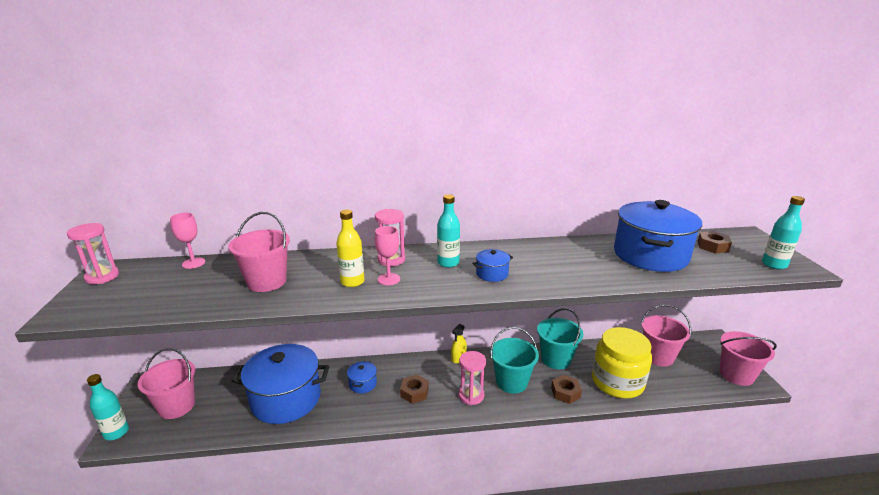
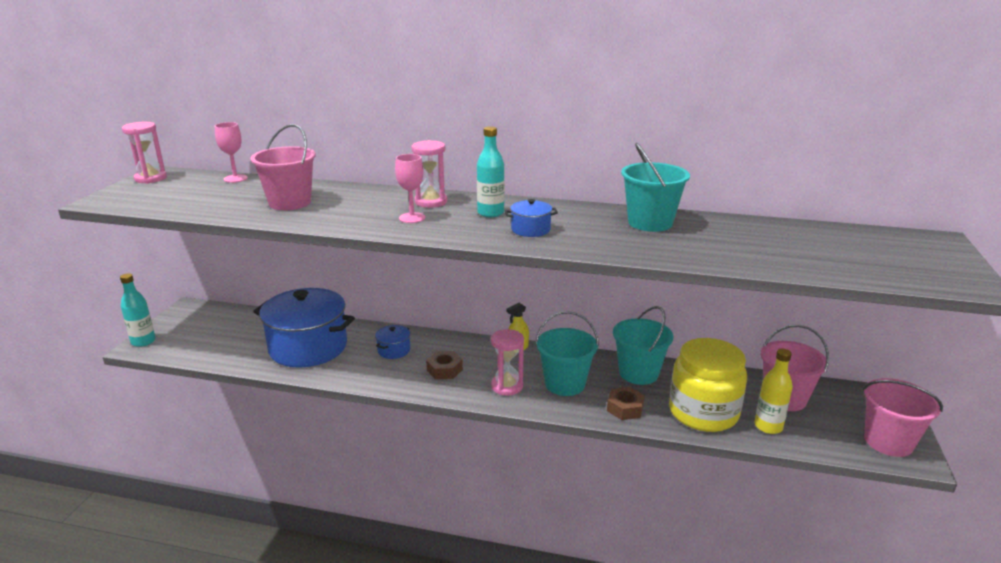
camera: 20 degrees right, 0 degrees up
(176, 406) = (204, 331): pink bucket -> none
(352, 282) = (372, 215): yellow bottle -> yellow bottle (768, 426)
(569, 251) = (650, 223): none -> turquoise bucket
(650, 255) = (756, 241): blue pot -> none
(712, 246) = (861, 244): brown nut -> none
(774, 264) = (931, 275): turquoise bottle -> none

